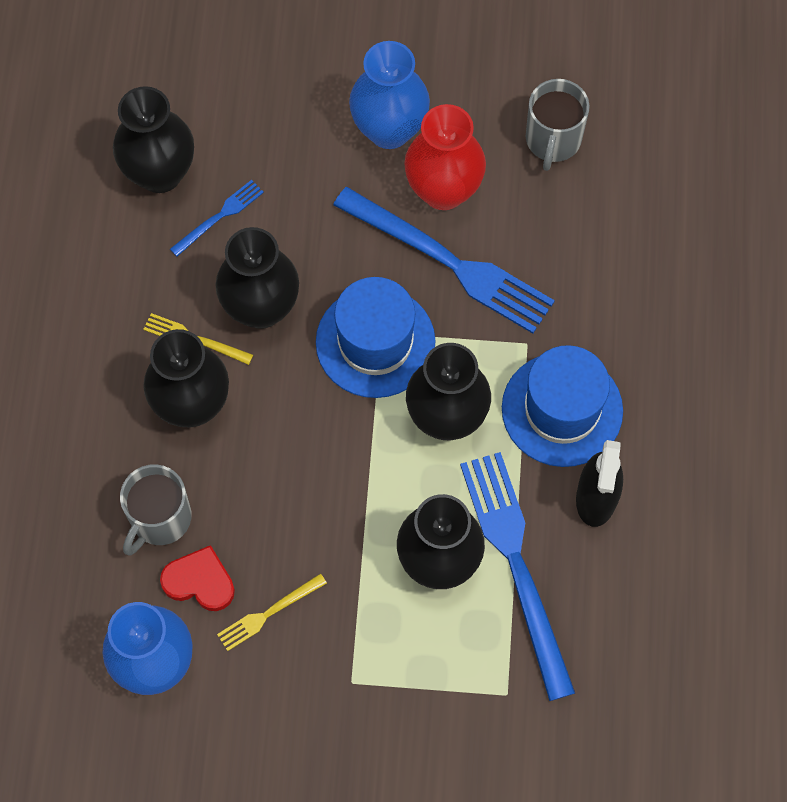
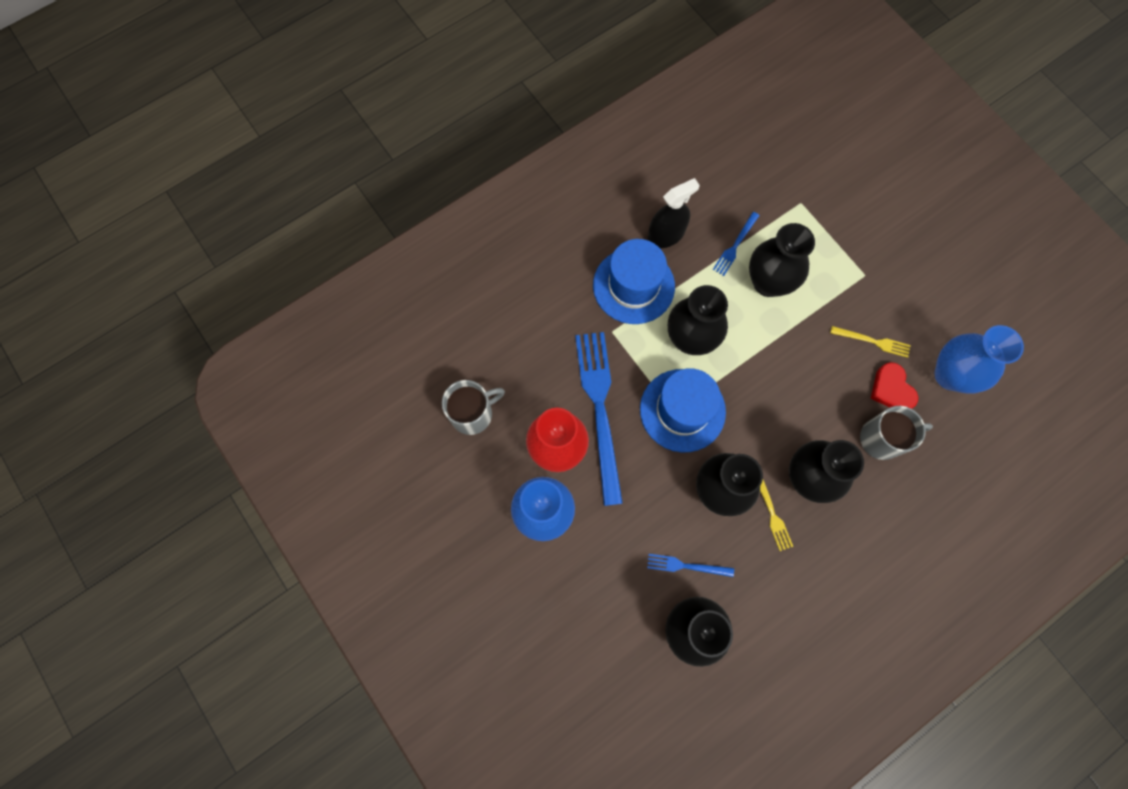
camera: 130 degrees left, 5 degrees up
(516, 565) = (735, 245): blue fork -> blue fork, size x0.46

